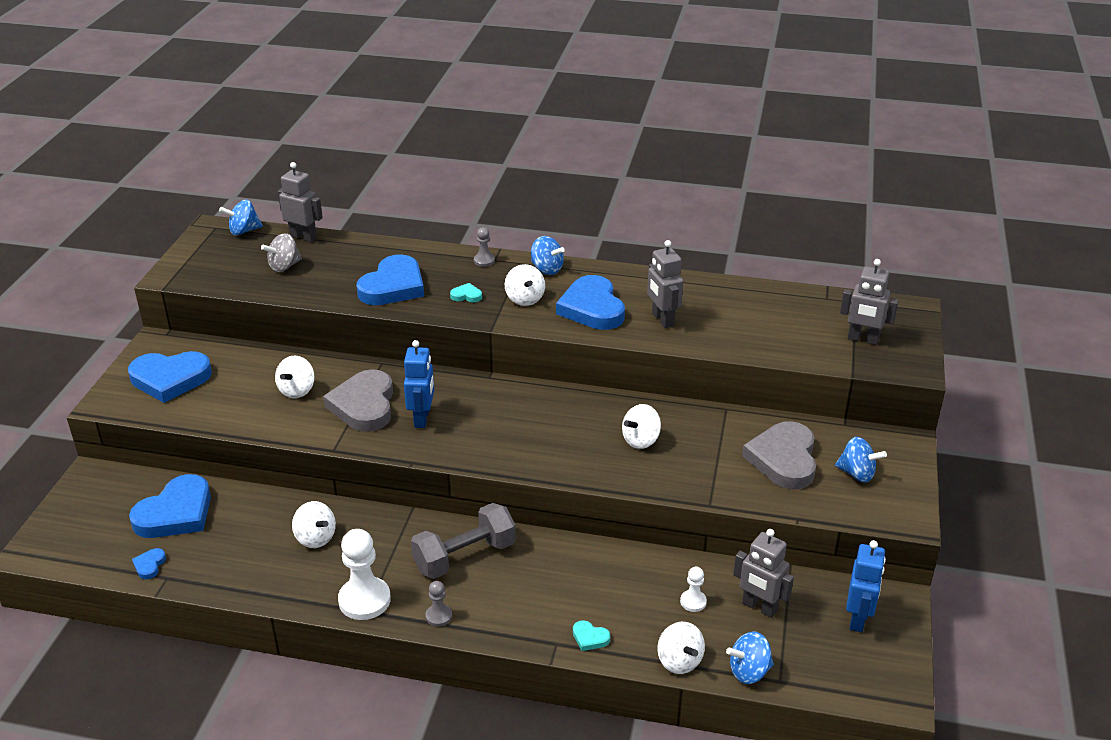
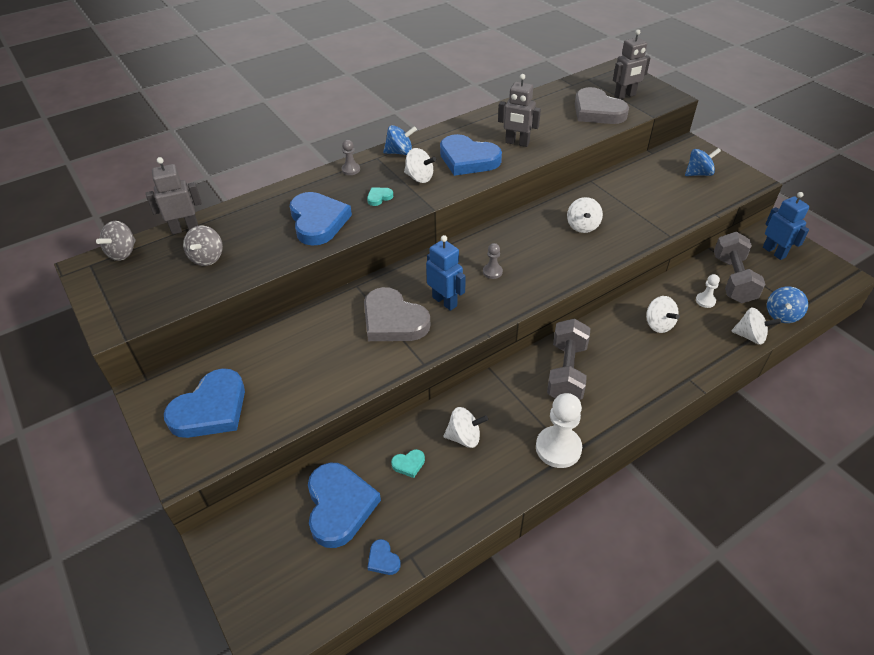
camera: 45 degrees left, 10 degrees up
(243, 231) = (122, 253): blue spinning top -> grey spinning top
(297, 390) = (329, 345): white spinning top -> white spinning top (658, 324)
(439, 616) = (612, 419): grey pawn -> grey pawn (492, 272)
(590, 638) = (697, 361): turquoise heart -> turquoise heart (409, 464)
(759, 607) = (733, 279): grey robot -> grey dumbbell
(783, 459) = (659, 188): grey heart -> grey heart (597, 111)

